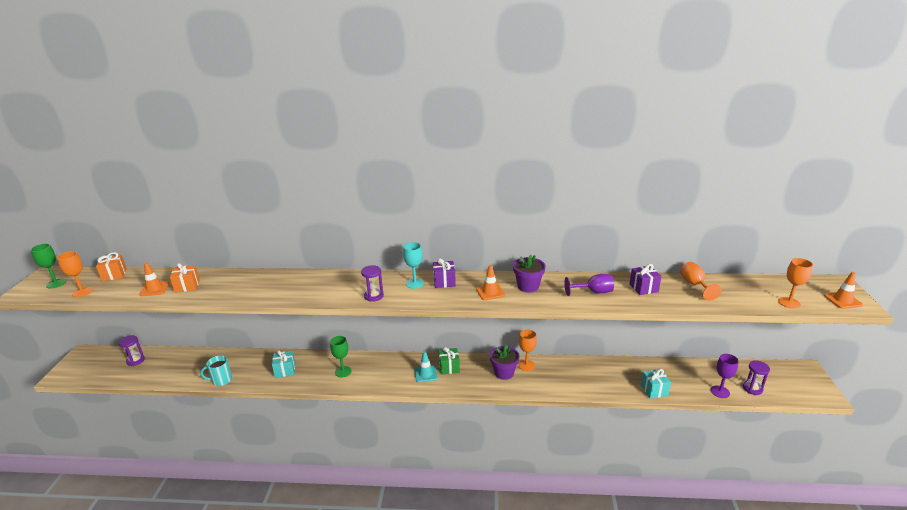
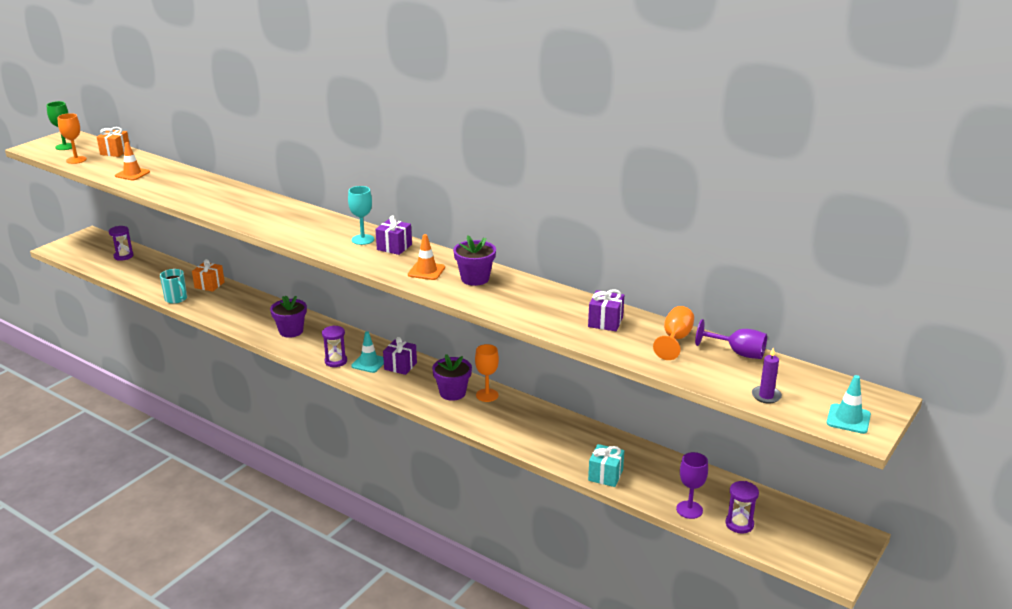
camera: 30 degrees right, 0 degrees up
(187, 286) = (160, 179): orange gift -> orange gift (209, 285)
(221, 380) = (176, 299): turquoise mug -> turquoise mug turned 150 degrees counterclockwise
(285, 370) = (239, 310): turquoise gift -> none
(343, 371) = (291, 331): green goblet -> purple flower pot
(374, 296) = (308, 239): purple hourglass -> purple hourglass (336, 361)
(449, 367) = (400, 366): green gift -> purple gift
(594, 292) = (539, 307): purple goblet -> purple goblet (738, 353)
(789, 303) = (766, 396): orange goblet -> purple candle
(842, 300) = (848, 419): orange traffic cone -> turquoise traffic cone

